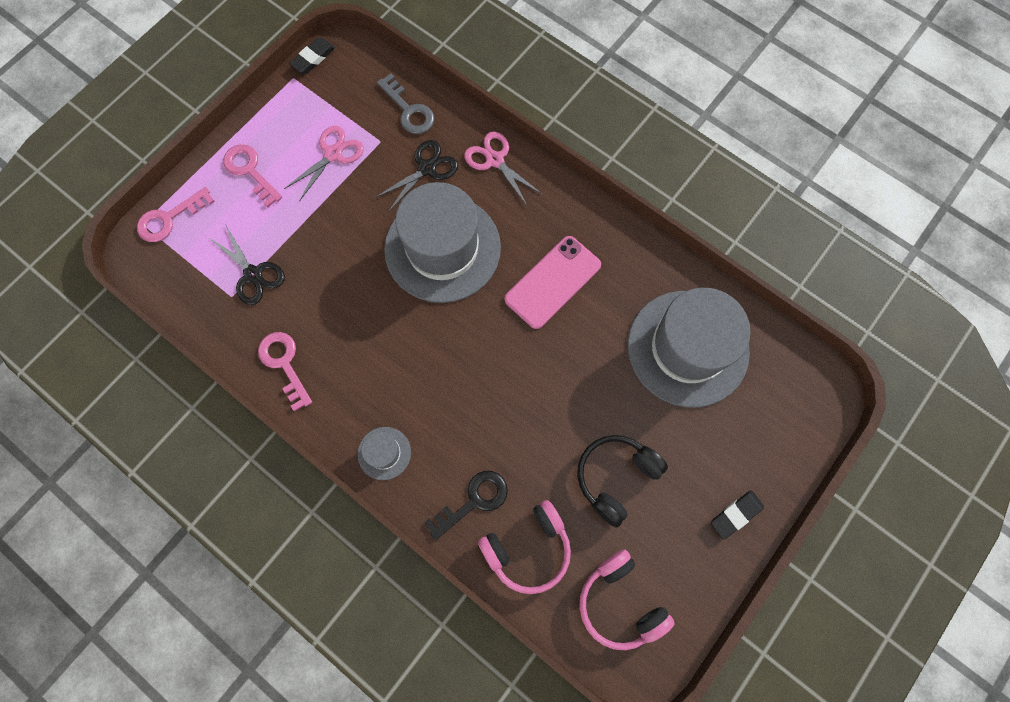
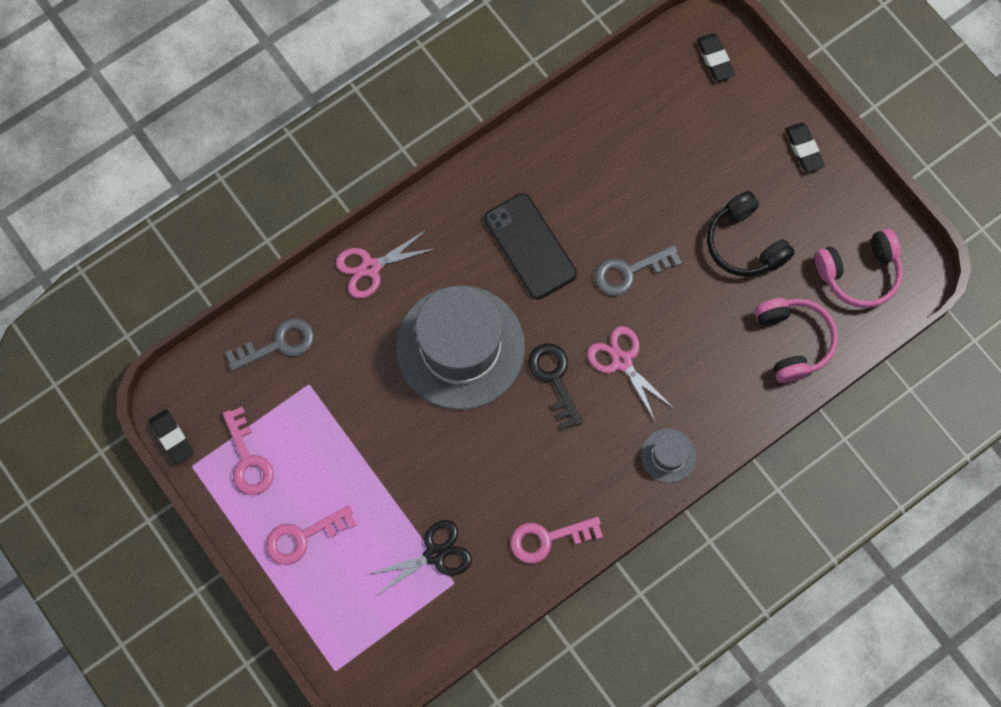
camera: 75 degrees left, 0 degrees up
(169, 219) = (337, 639): pink key -> pink key (248, 459)
(333, 154) = (309, 439): pink scissors -> pink scissors (622, 361)
(427, 168) = (359, 341): black scissors -> none
(474, 501) = (736, 380): black key -> black key (554, 378)
(553, 282) = (530, 246): pink phone -> black phone
(554, 375) = (629, 272): none -> grey key
(688, 348) = (634, 139): grey hat -> none
(799, 404) = (715, 59): none -> black eraser

